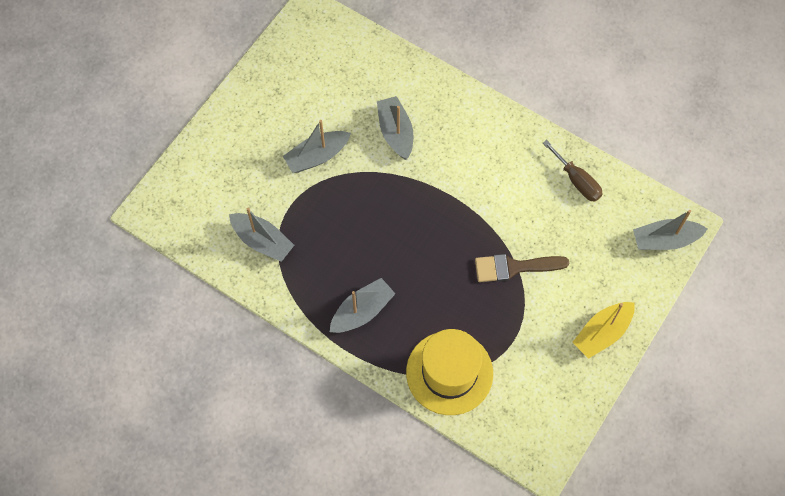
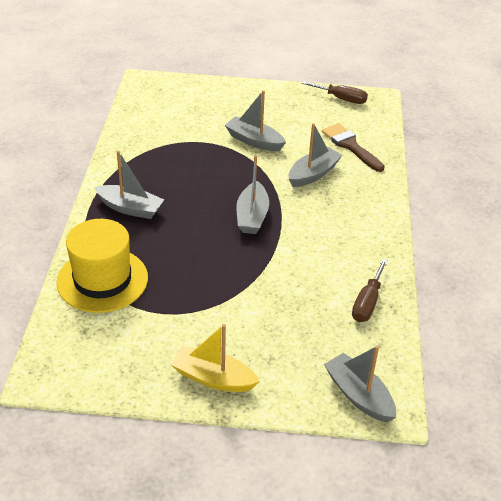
camera: 60 degrees right, 25 degrees down
(262, 241) = (157, 138): grey boat -> grey boat (252, 216)
(291, 43) = (341, 99): none -> brown screwdriver
(514, 267) = (240, 288): brown brush -> brown brush (350, 146)

